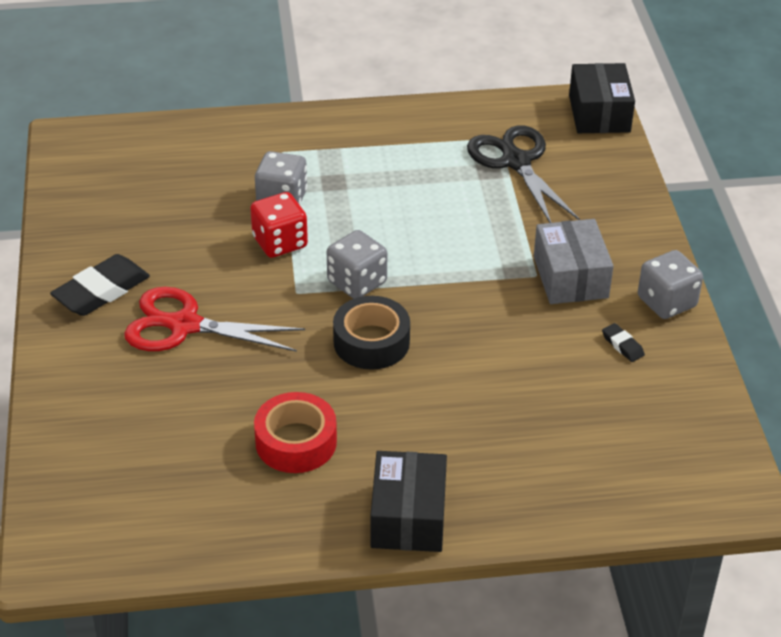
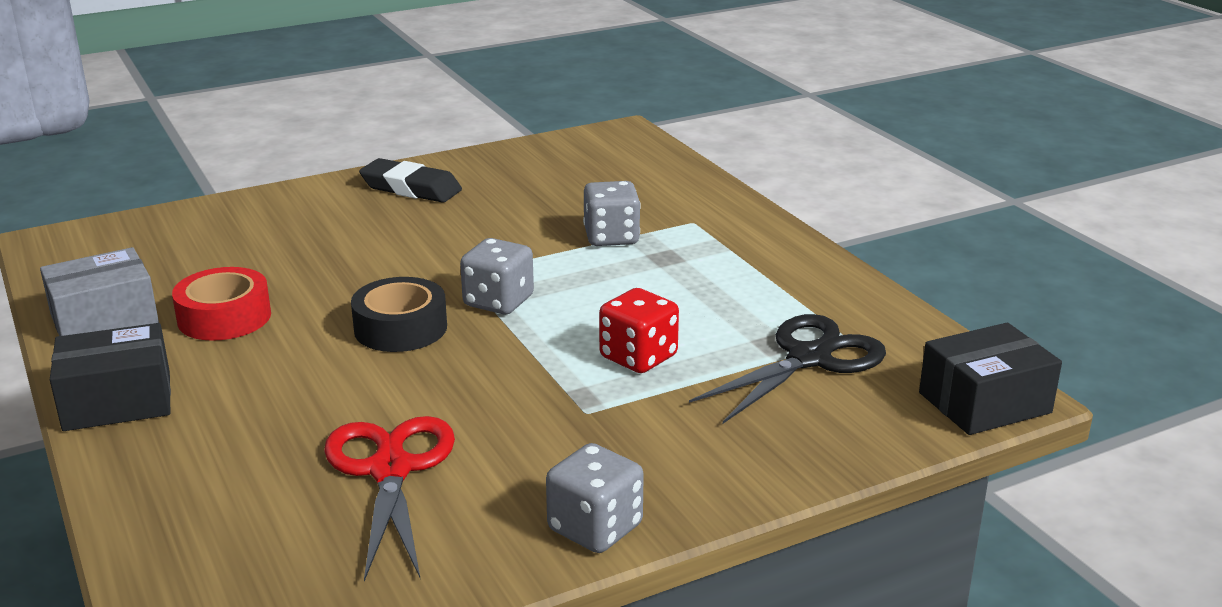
camera: 70 degrees right, 15 degrees down
(184, 325) = (380, 231): red scissors -> red scissors (390, 470)
(280, 242) = (538, 250): red dice -> red dice (638, 357)
(570, 277) = (599, 438): grey box -> grey box (104, 319)
(622, 345) = (479, 503): black eraser -> none

